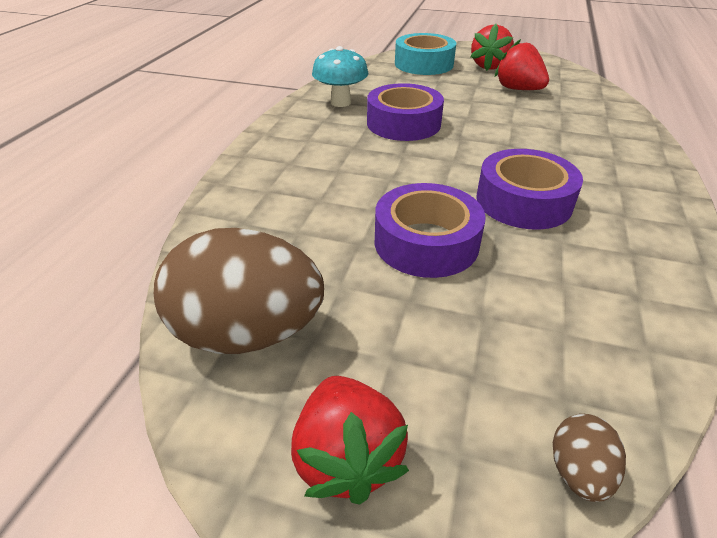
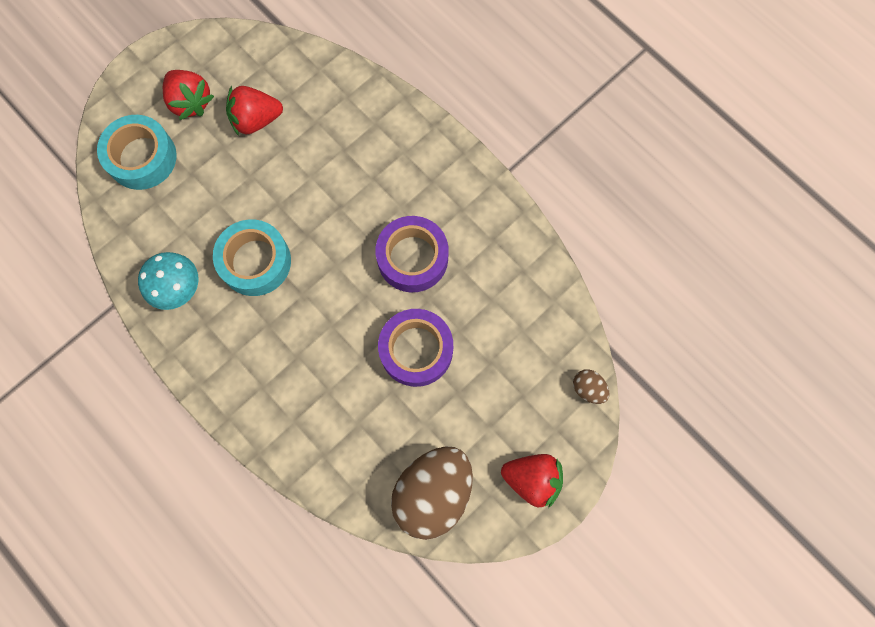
camera: 60 degrees left, 35 degrees up
(403, 123) = (255, 261): purple tape -> turquoise tape

